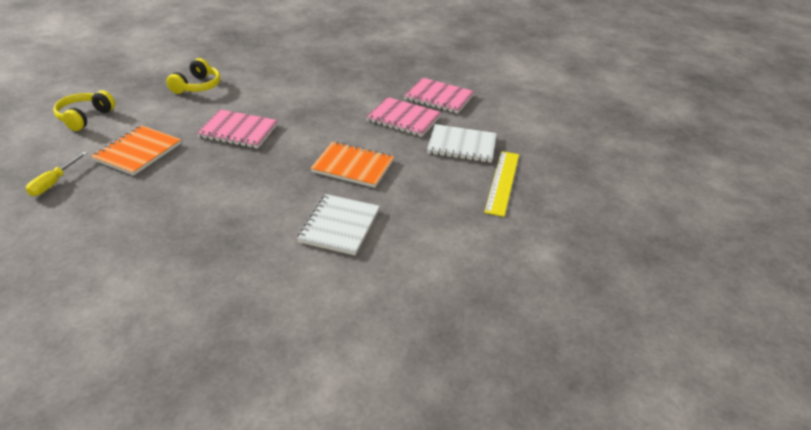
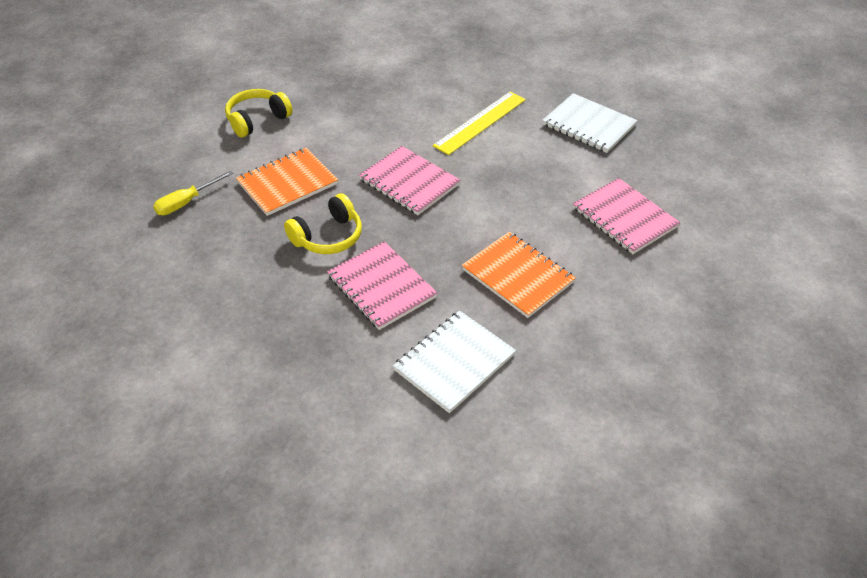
camera: 30 degrees right, 10 degrees up
(197, 86) = (395, 103): yellow headphones -> yellow headphones (328, 236)
(439, 97) = (693, 194): pink notebook -> pink notebook (381, 287)
(462, 145) = (682, 284): white notebook -> white notebook (588, 125)
(502, 182) = (707, 364): yellow ruler -> yellow ruler (480, 122)

